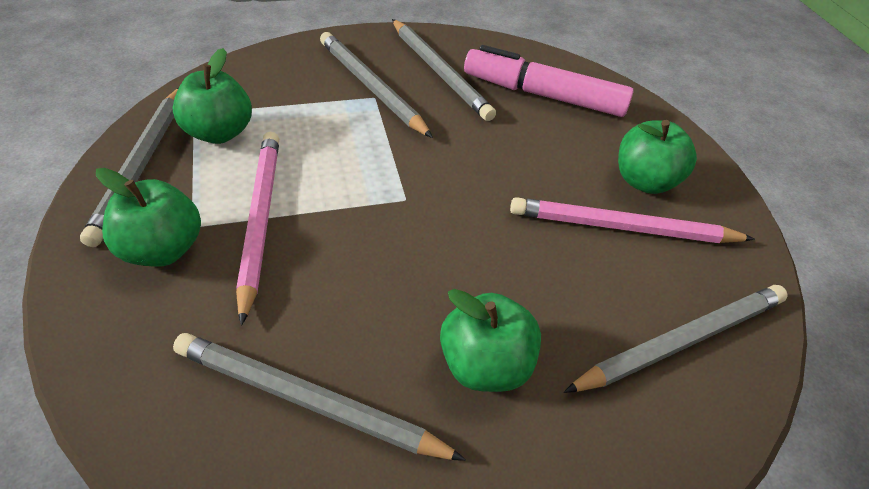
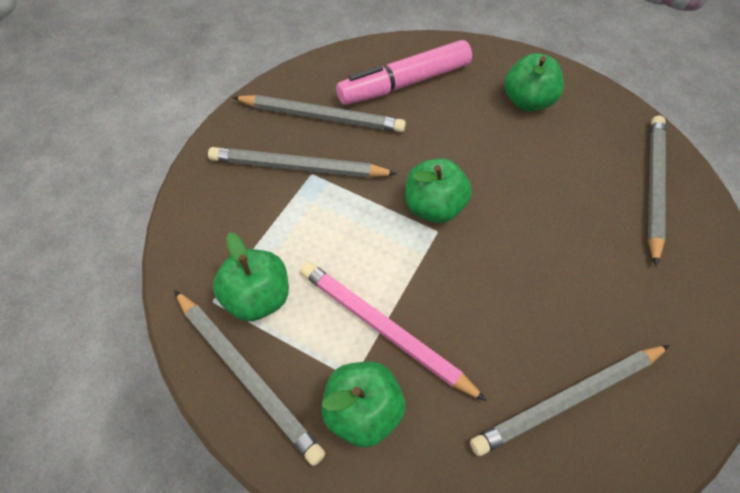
camera: 45 degrees left, 10 degrees up
(485, 365) = (606, 289): green apple -> green apple (433, 207)
(623, 227) = (555, 142): pink pencil -> none

